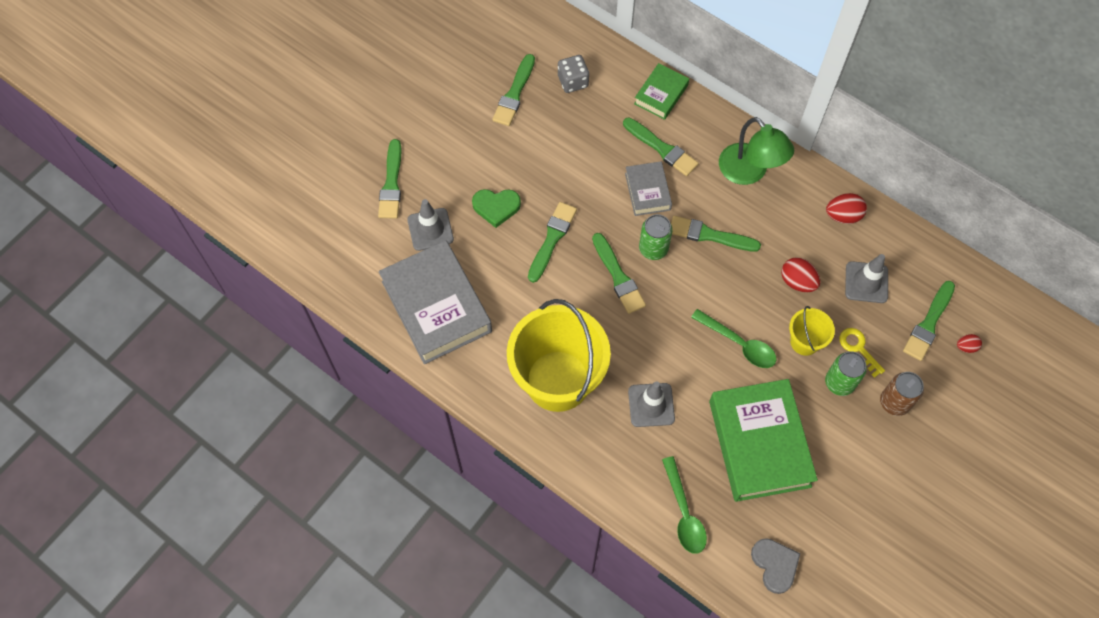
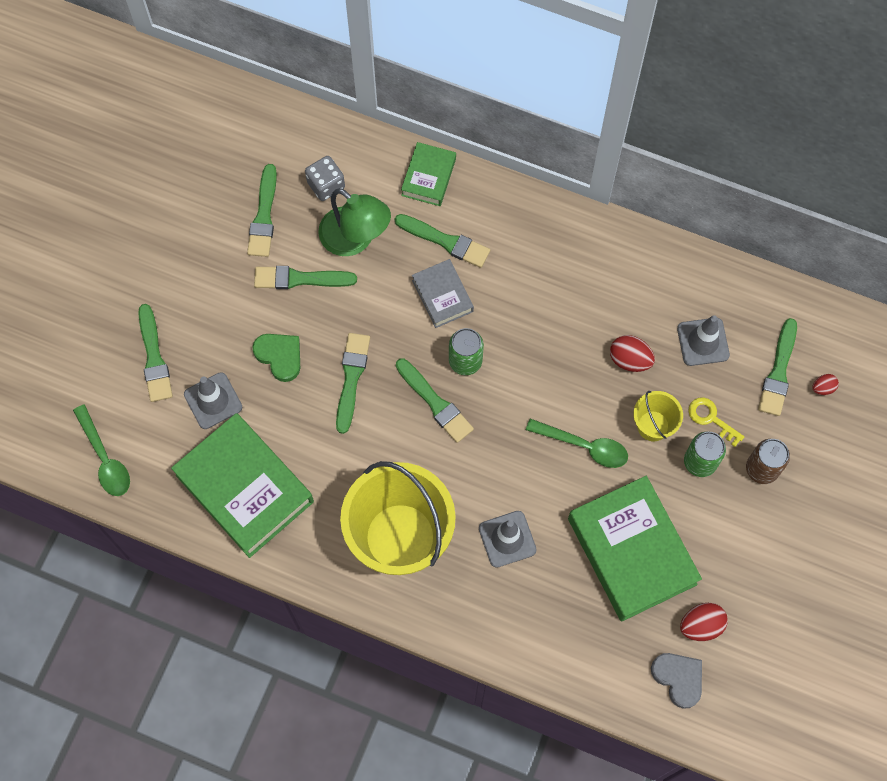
camera: 15 degrees left, 5 degrees up
(436, 306) = (244, 488): grey book -> green book
(496, 207) = (279, 356): green heart -> green heart turned 120 degrees counterclockwise
(684, 513) = (571, 648): green spoon -> green spoon (105, 458)
(710, 235) = (523, 330): green brush -> green brush (300, 279)
(749, 172) = (548, 245): green lamp -> green lamp (355, 239)
(843, 216) = (661, 271): red egg -> red egg (701, 625)

